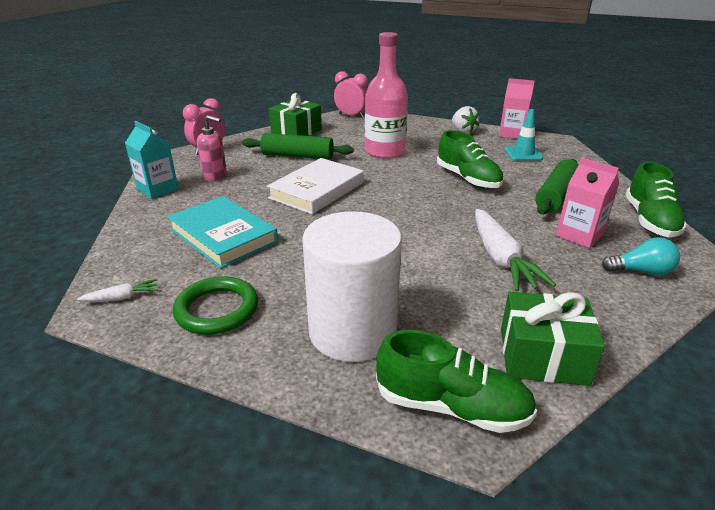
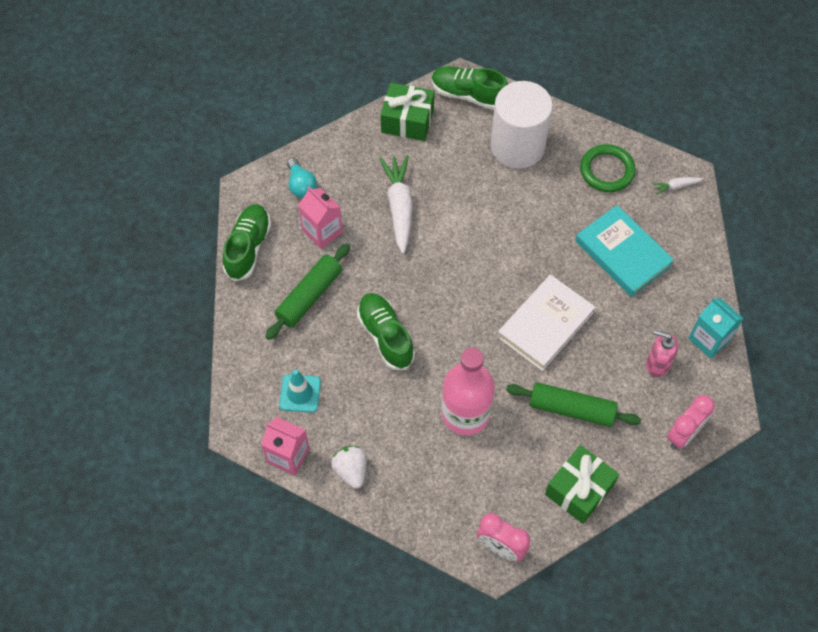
camera: 175 degrees left, 30 degrees up
(641, 271) = (301, 185): turquoise light bulb -> turquoise light bulb turned 120 degrees counterclockwise

